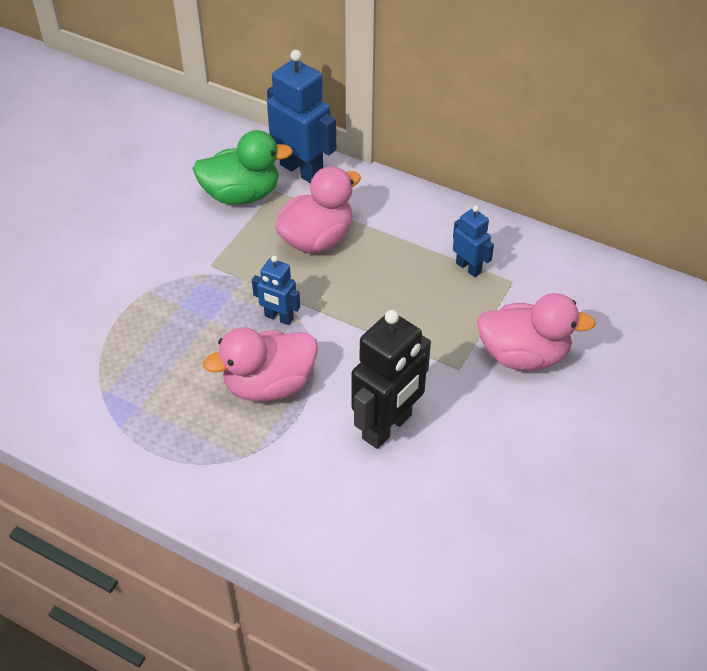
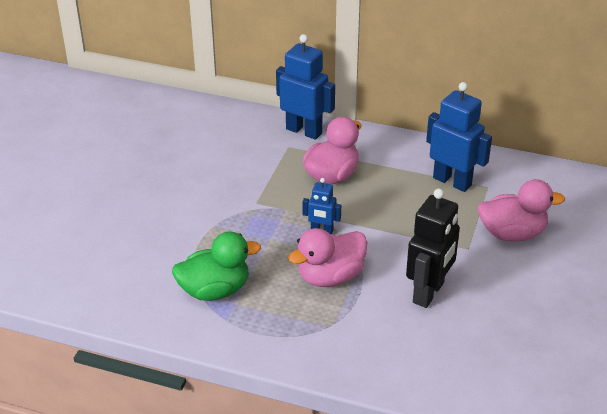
camera: 10 degrees left, 10 degrees down
(241, 195) = (263, 152): green duck -> green duck (215, 290)
(468, 268) = (452, 181): blue robot -> blue robot, size x1.83

